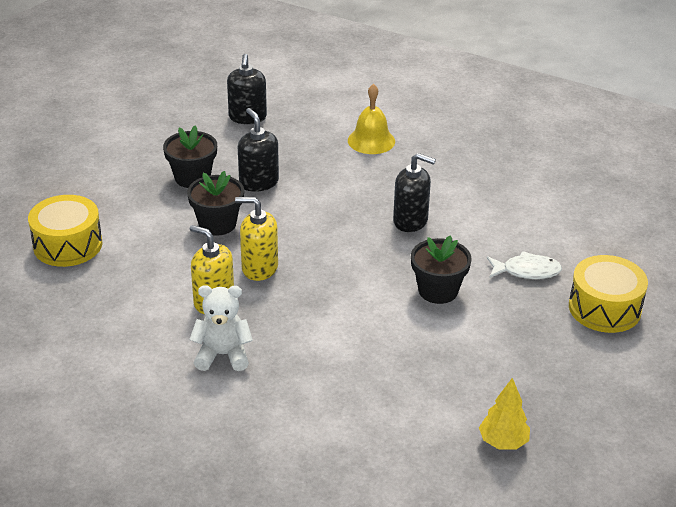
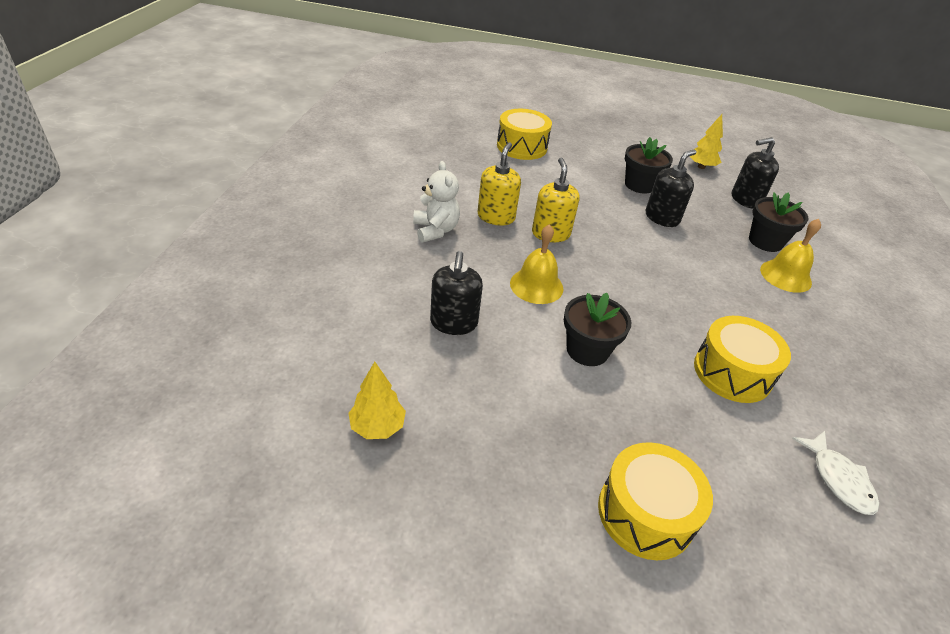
camera: 70 degrees right, 5 degrees up
(174, 122) = (701, 167): none -> yellow tree
(217, 224) = (591, 205): black flower pot -> black flower pot (765, 241)
(341, 300) = (536, 285): none -> yellow bell
(410, 221) = (682, 318): black soap dispenser -> black soap dispenser (453, 323)
(480, 217) = (732, 372): none -> yellow drum
(527, 271) = (666, 424): white fish -> white fish (838, 479)

